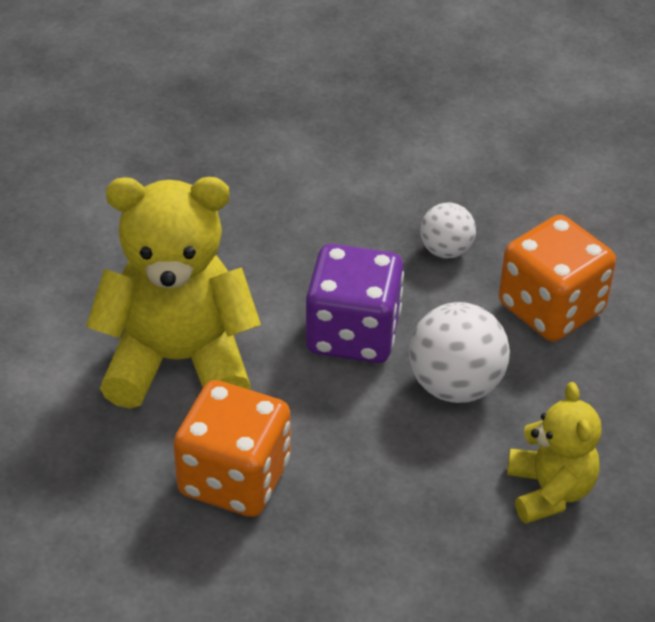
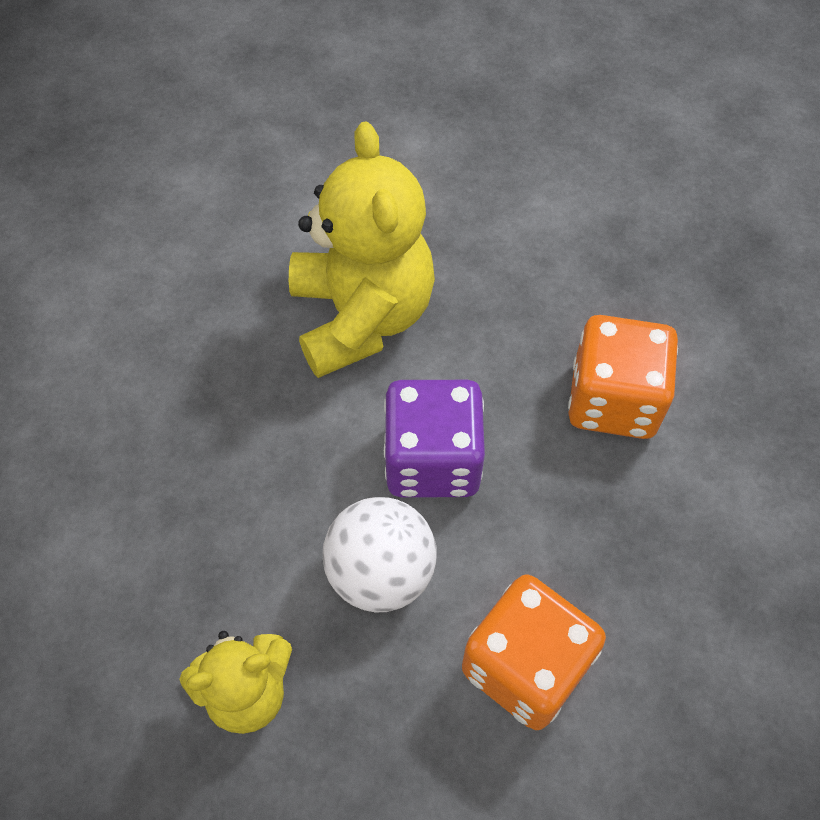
camera: 80 degrees right, 15 degrees up
(234, 478) = (226, 391): orange dice -> orange dice (613, 400)
(446, 250) = (586, 535): white ball -> none

